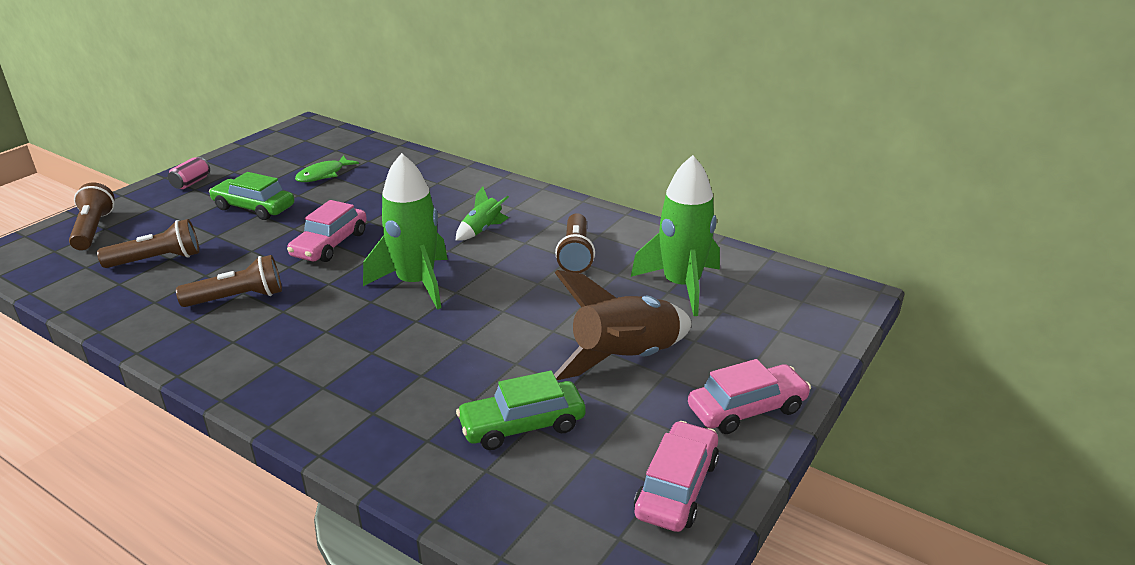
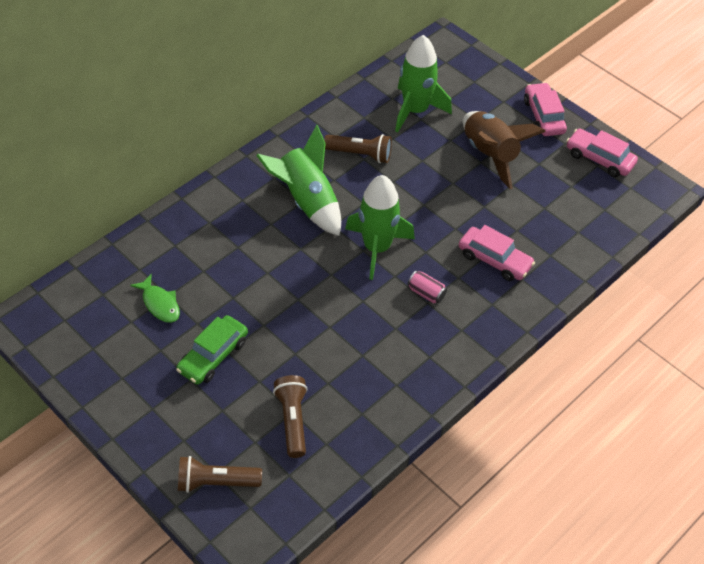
camera: 80 degrees left, 20 degrees up
(191, 183) = (136, 412): pink can -> pink can (426, 293)
(238, 298) = (370, 357): brown flashlight -> none
(330, 244) = (301, 299): pink car -> pink car (494, 260)
(482, 230) = (307, 202): green rocket -> green rocket, size x2.03
(522, 425) = (543, 211): green car -> none

